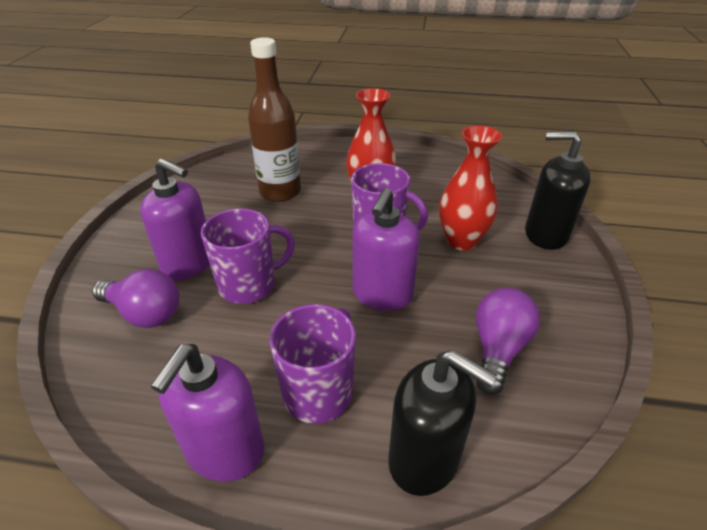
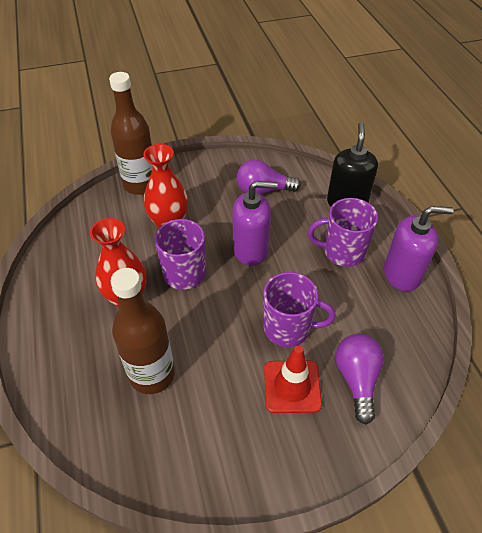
camera: 115 degrees left, 10 degrees up
(188, 264) = (292, 386): purple soap dispenser -> red traffic cone
(249, 285) = (288, 328): purple mug -> purple mug turned 150 degrees clockwise
(545, 234) = (140, 185): black soap dispenser -> brown bottle

